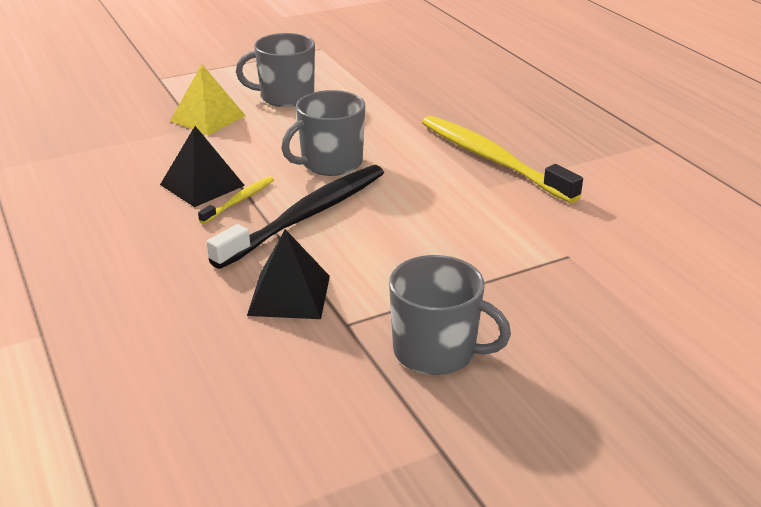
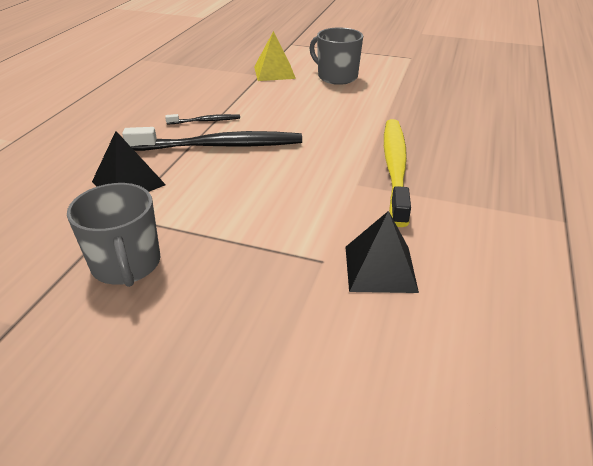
camera: 45 degrees right, 5 degrees up
(202, 185) = (205, 105): black pyramid -> black pyramid (380, 268)
(239, 200) = (205, 121): yellow toothbrush -> black toothbrush
(330, 163) = (289, 123): grey mug -> none

